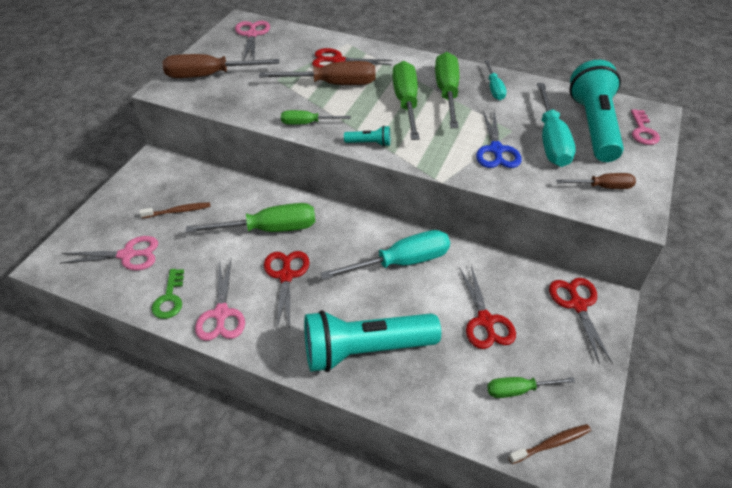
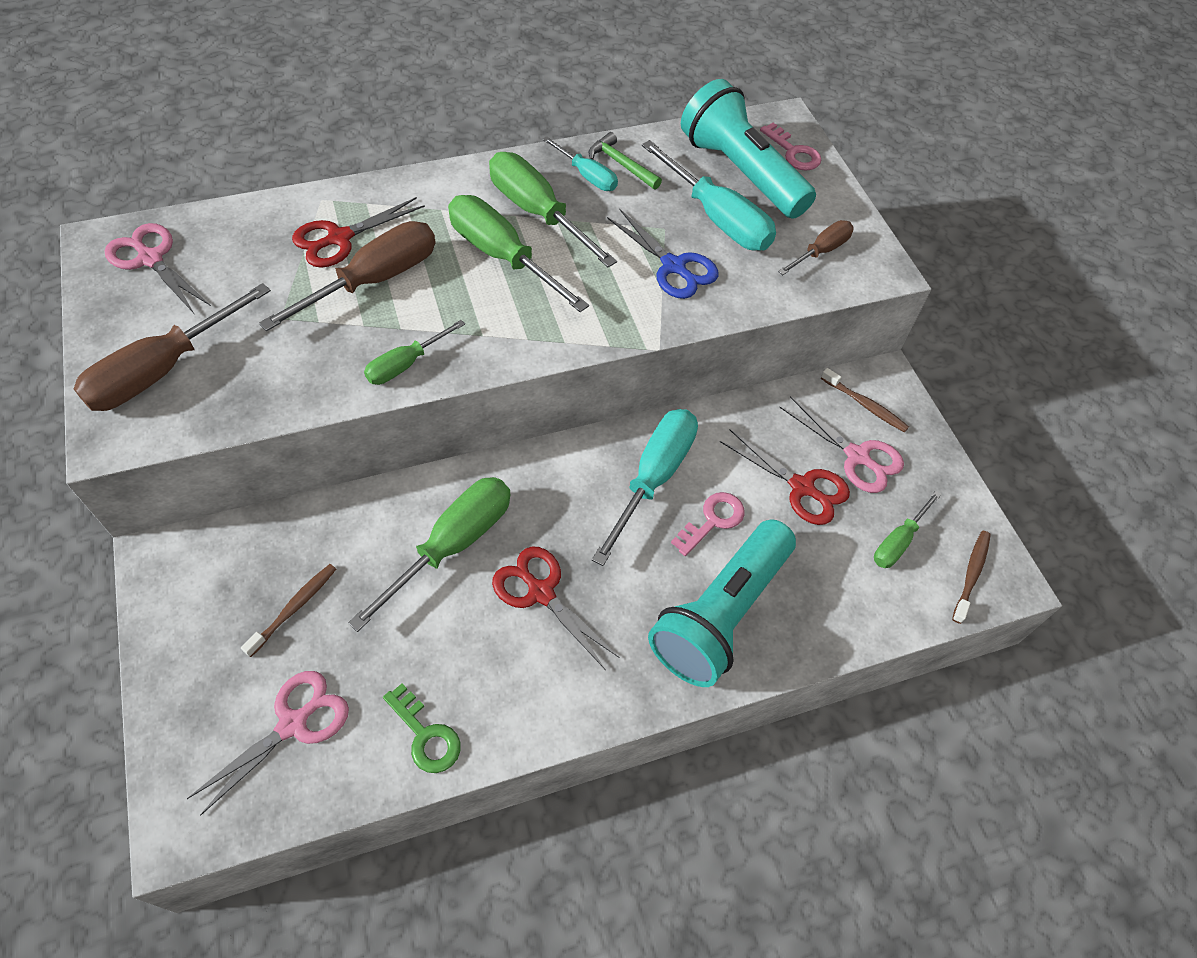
camera: 45 degrees left, 10 degrees up
(221, 314) = (515, 702): pink scissors -> pink scissors (857, 456)
(369, 143) = (520, 346): turquoise flashlight -> none
(412, 303) = (713, 520): none -> pink key
(520, 91) = (621, 164): none -> green hammer
(577, 305) = (865, 405): red scissors -> brown toothbrush

